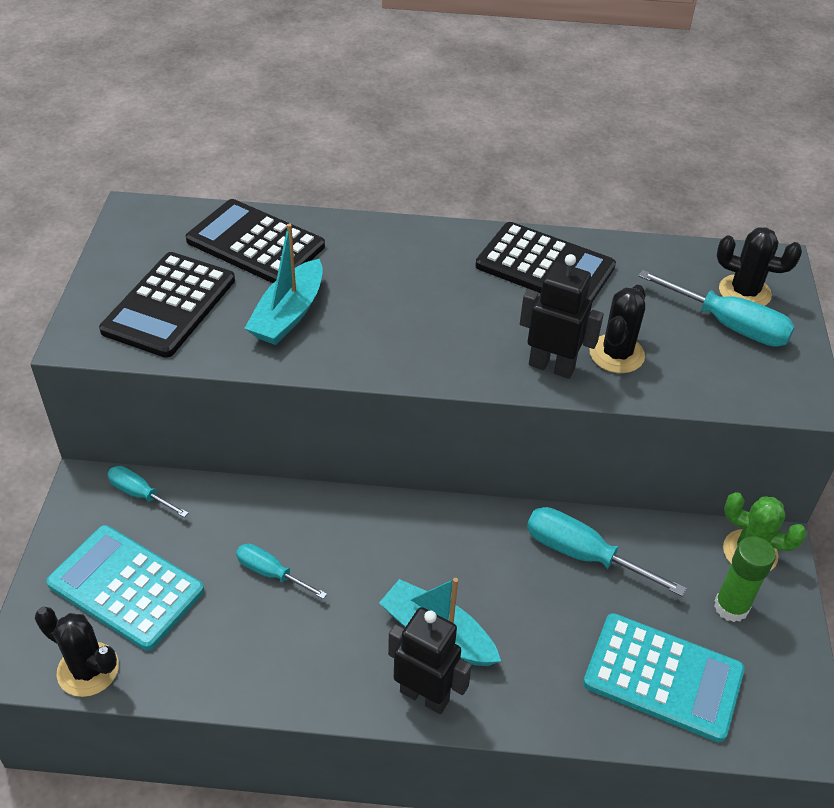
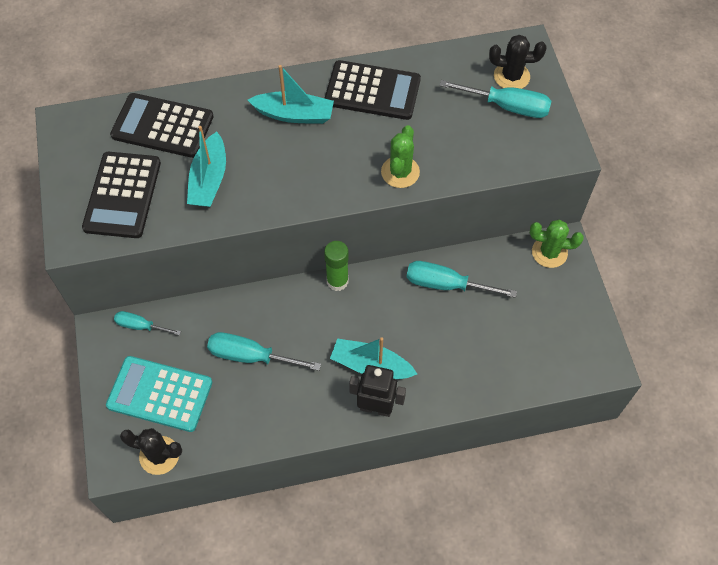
camera: 15 degrees left, 15 degrees up
(271, 573) = (251, 356): turquoise screwdriver -> turquoise screwdriver, size x1.64
(430, 269) = (294, 114): none -> turquoise boat
(551, 366) = (400, 172): black robot -> green cactus
(616, 354) = (440, 150): black cactus -> none
(663, 677) = (515, 352): turquoise calculator -> none
(731, 607) = (546, 293): green glue stick -> green glue stick (337, 281)

